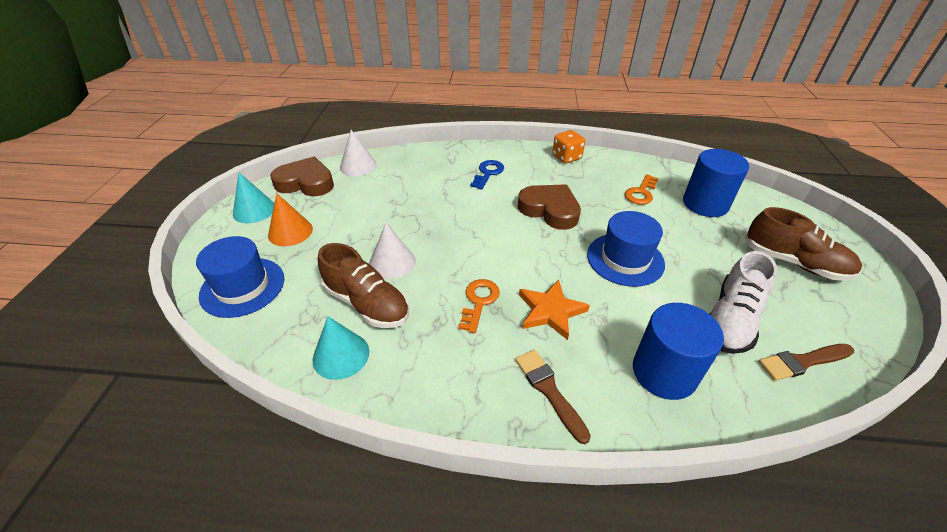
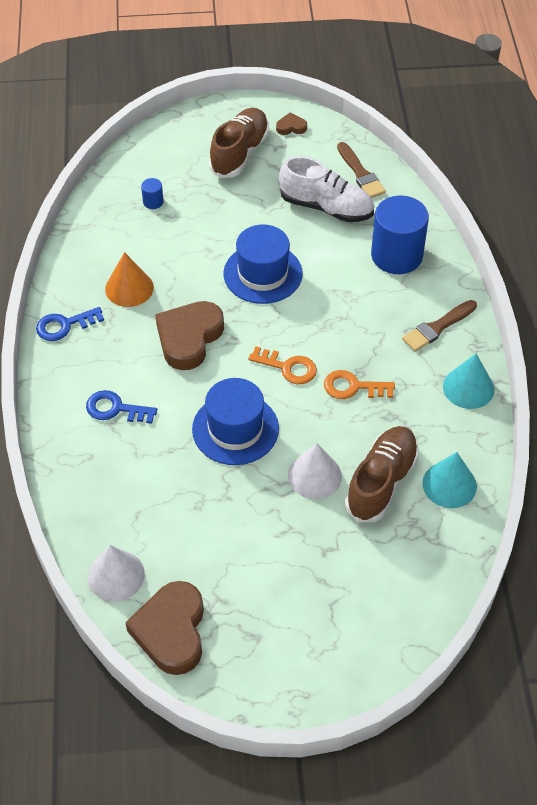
camera: 100 degrees left, 10 degrees up
(242, 287) = (390, 614): blue hat -> blue hat (235, 429)
(254, 210) = (249, 672): turquoise cone -> turquoise cone (468, 388)
(290, 232) = (284, 604): orange cone -> orange cone (129, 288)
(550, 311) = (350, 330): orange star -> none
(566, 157) = (65, 325): orange dice -> blue key
(641, 193) = (139, 254): orange key -> orange key (288, 367)
(705, 204) = (153, 202): blue cylinder -> blue cylinder, size x0.41
(859, 308) = (291, 127): none -> brown heart

